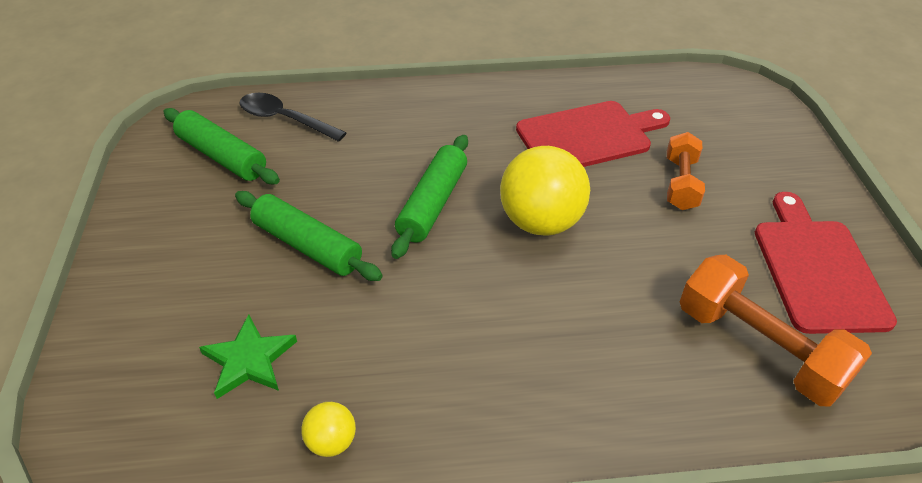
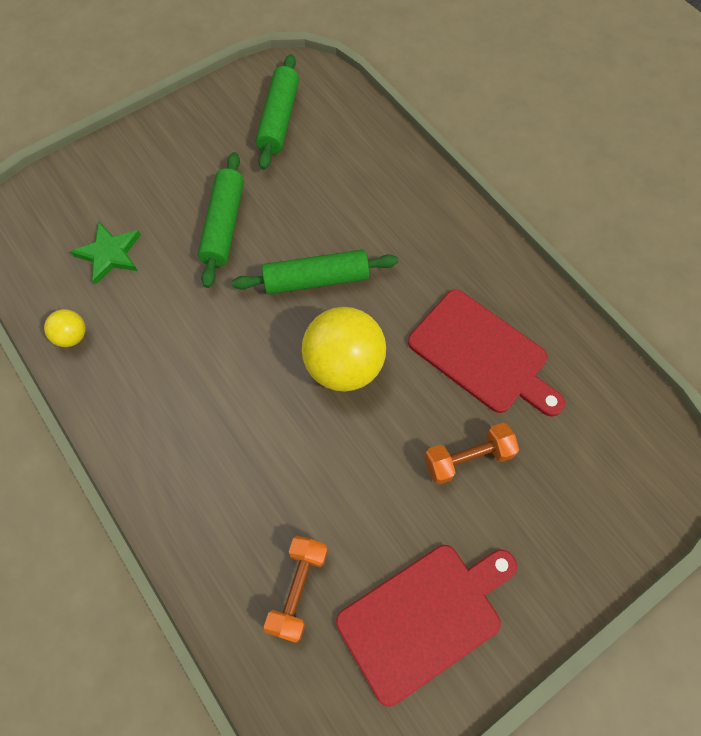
camera: 60 degrees right, 20 degrees up
(284, 119) = (345, 129): black spoon -> none
(759, 347) = (298, 589): orange dumbbell -> orange dumbbell, size x0.61

